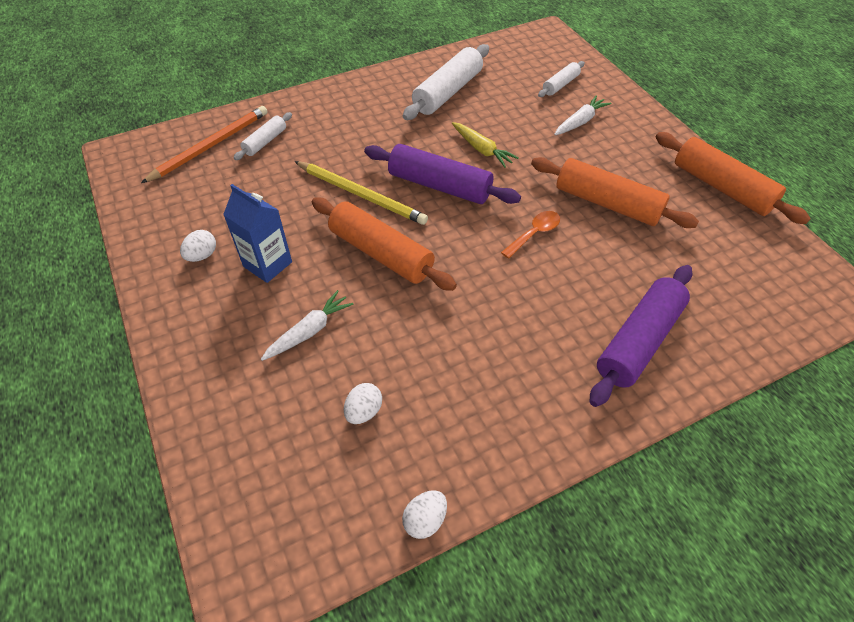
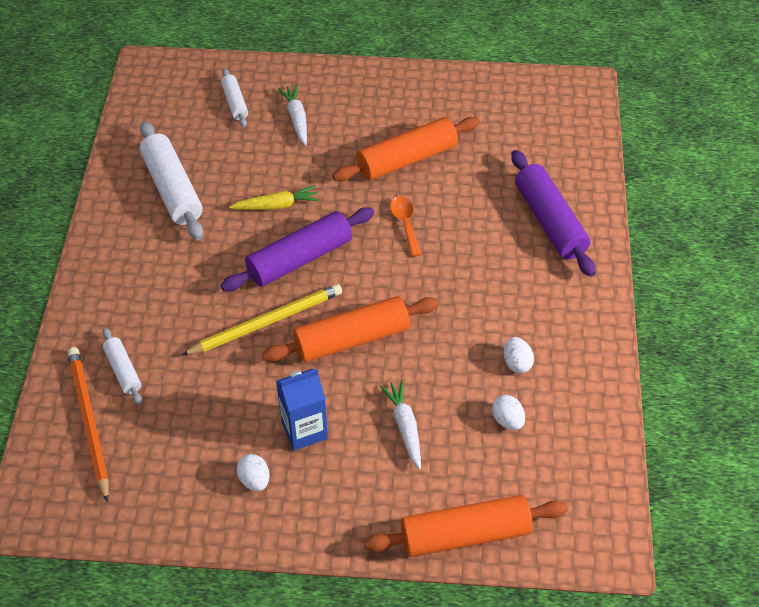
camera: 60 degrees left, 0 degrees up
(425, 520) = (616, 420): white egg -> white egg (516, 363)
(721, 187) = (442, 81): orange rolling pin -> orange rolling pin (465, 534)

